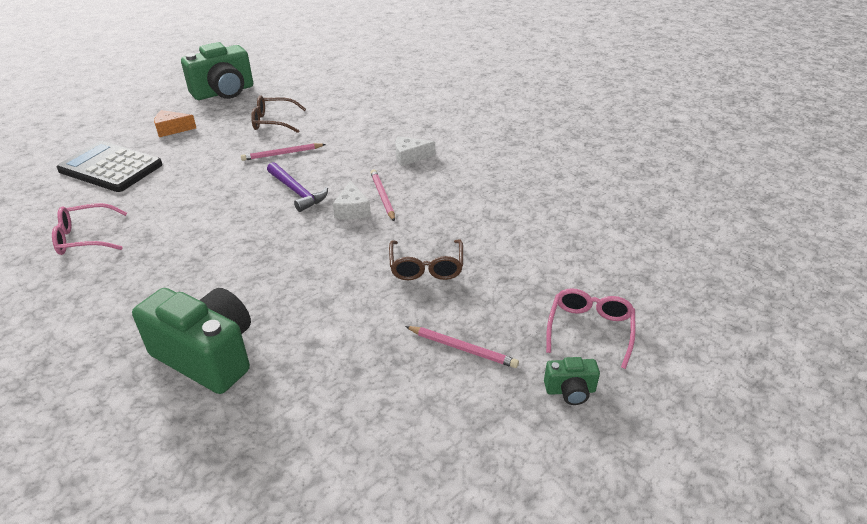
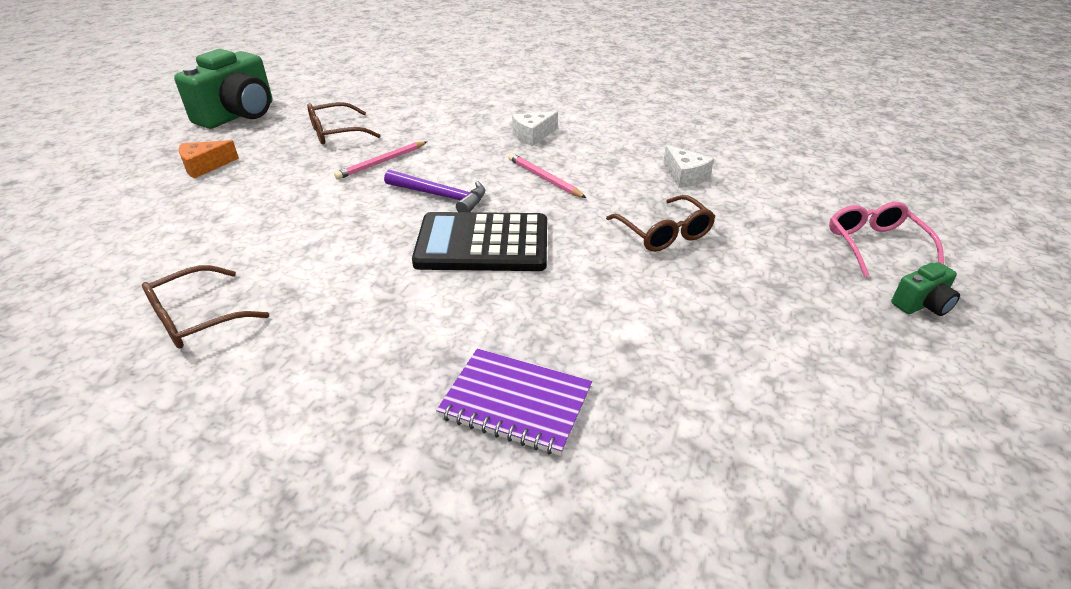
camera: 25 degrees left, 0 degrees up
(85, 238) = (197, 318): pink glasses -> brown glasses
(111, 168) = (154, 227): black calculator -> black calculator (482, 243)
(207, 356) = (515, 403): green camera -> purple notebook
(352, 210) = (524, 199): white cheese -> white cheese (685, 176)
(462, 348) = (785, 299): pink pencil -> none

